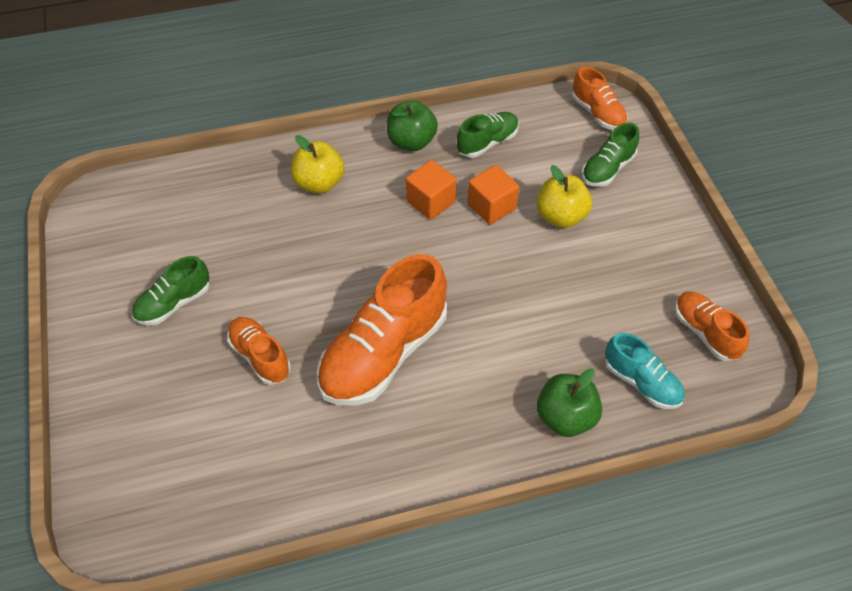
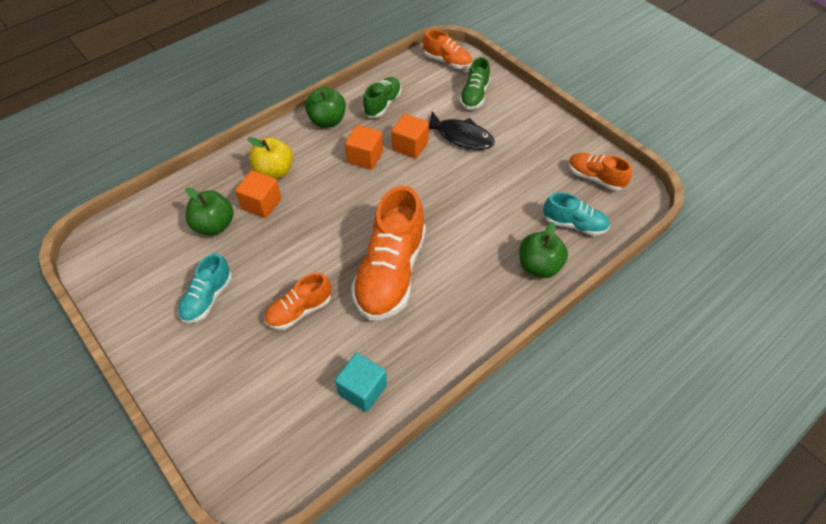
camera: 25 degrees left, 0 degrees up
(174, 303) = (207, 298): green shoe -> turquoise shoe
(223, 222) = (214, 225): none -> green apple
(260, 357) = (299, 311): orange shoe -> orange shoe turned 60 degrees counterclockwise
(278, 477) = (362, 389): none -> turquoise cube
(285, 216) = (261, 204): none -> orange cube
(561, 216) = (461, 137): yellow apple -> black fish

